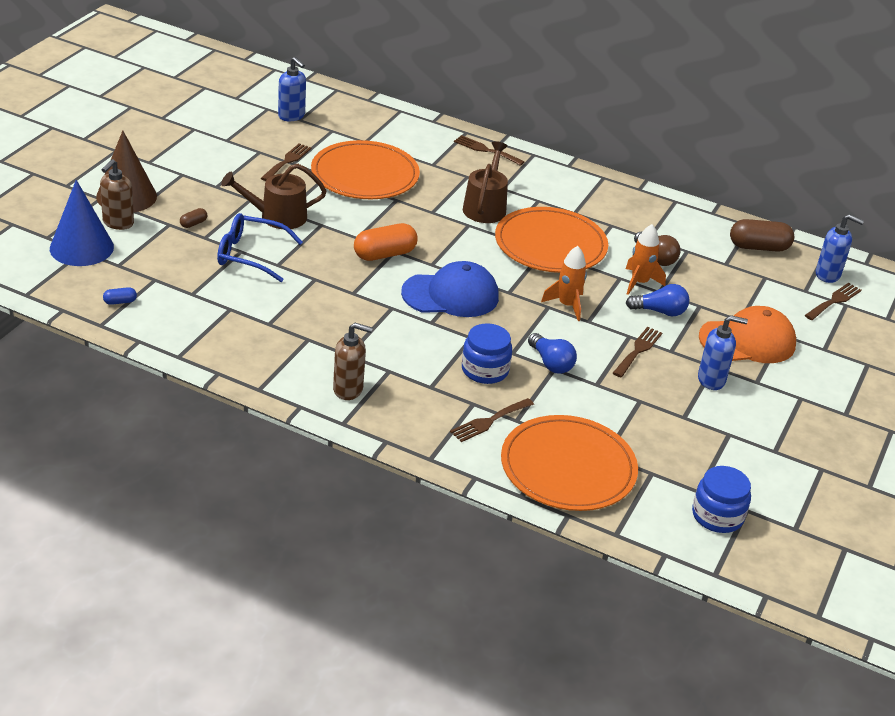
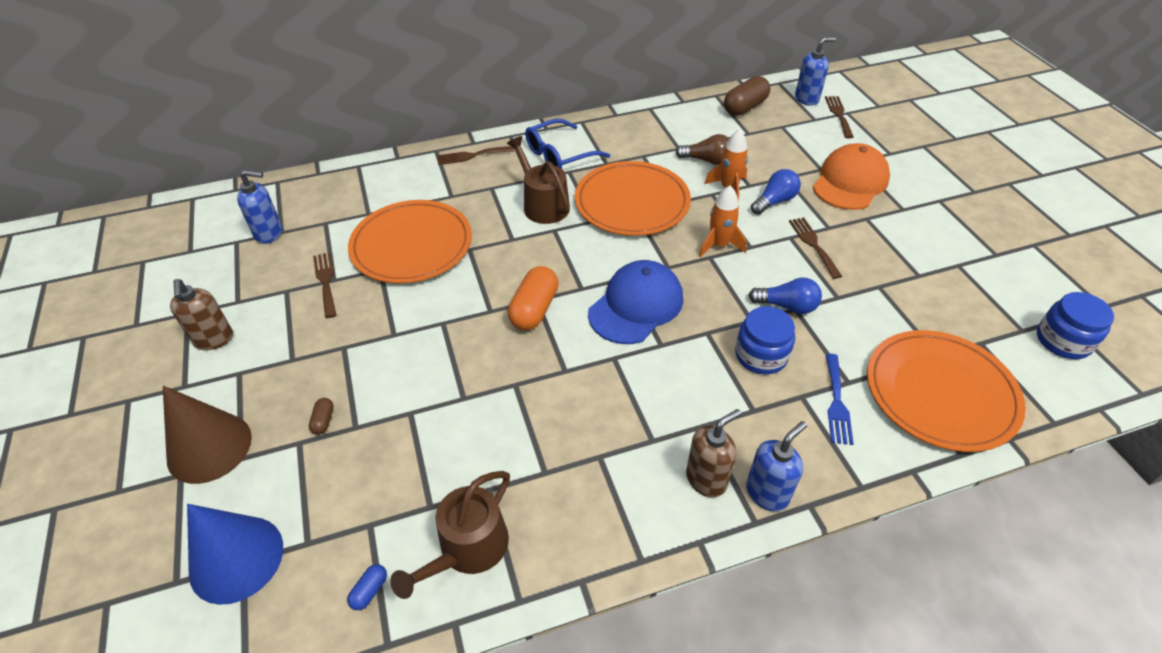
camera: 40 degrees left, 10 degrees up
(118, 223) = (240, 489): brown soap dispenser -> brown soap dispenser (214, 340)
(250, 255) = (425, 409): blue glasses -> blue glasses (559, 155)
(277, 217) = (394, 346): brown watering can -> brown watering can (468, 549)
(489, 421) = (837, 402): brown fork -> blue fork
(711, 380) = (883, 230): blue soap dispenser -> blue soap dispenser (767, 493)

